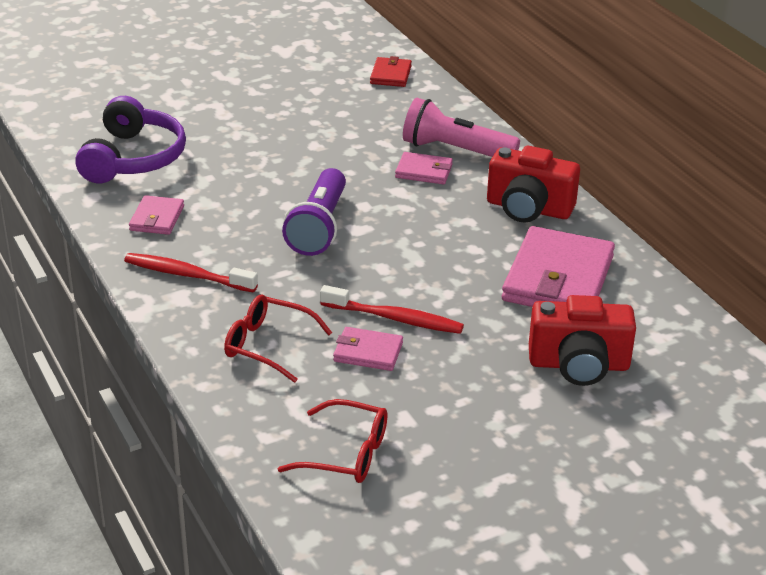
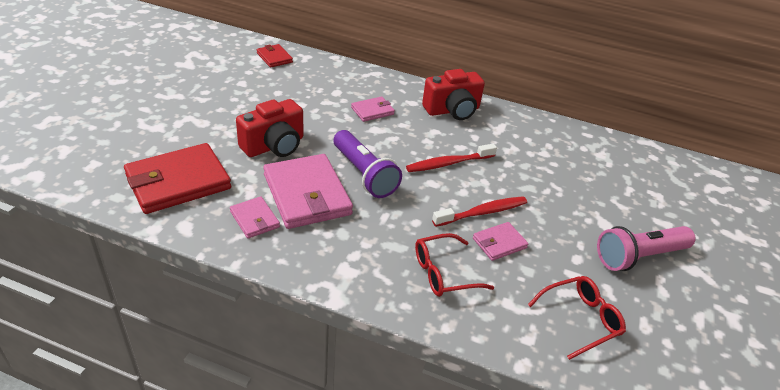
camera: 45 degrees left, 5 degrees up
(133, 158) = (178, 182): purple headphones -> red wallet
(187, 275) = (329, 251): red toothbrush -> red toothbrush (448, 163)
(455, 150) = (371, 91): pink flashlight -> pink flashlight (639, 257)
(558, 279) = (519, 145): pink wallet -> pink wallet (307, 195)
(579, 365) = (595, 190): red camera -> red camera (274, 146)

